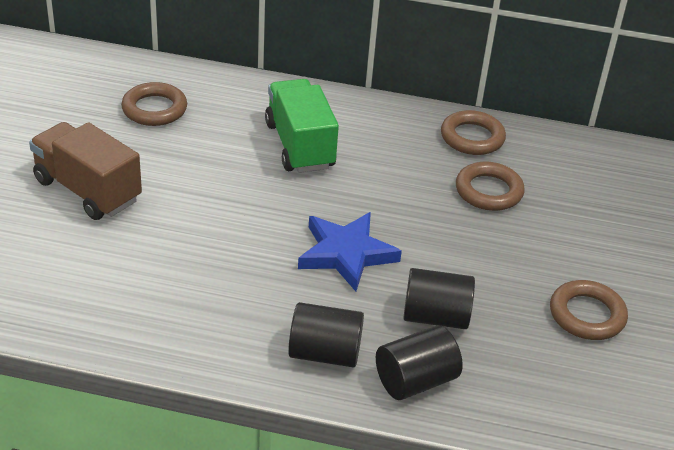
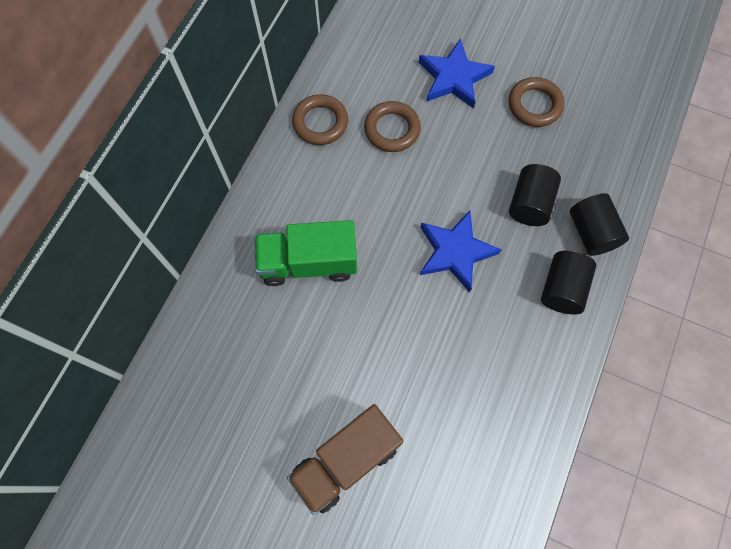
camera: 75 degrees left, 30 degrees up
(154, 109) = (228, 387): brown ring -> none
(588, 237) = (453, 78): none -> blue star

